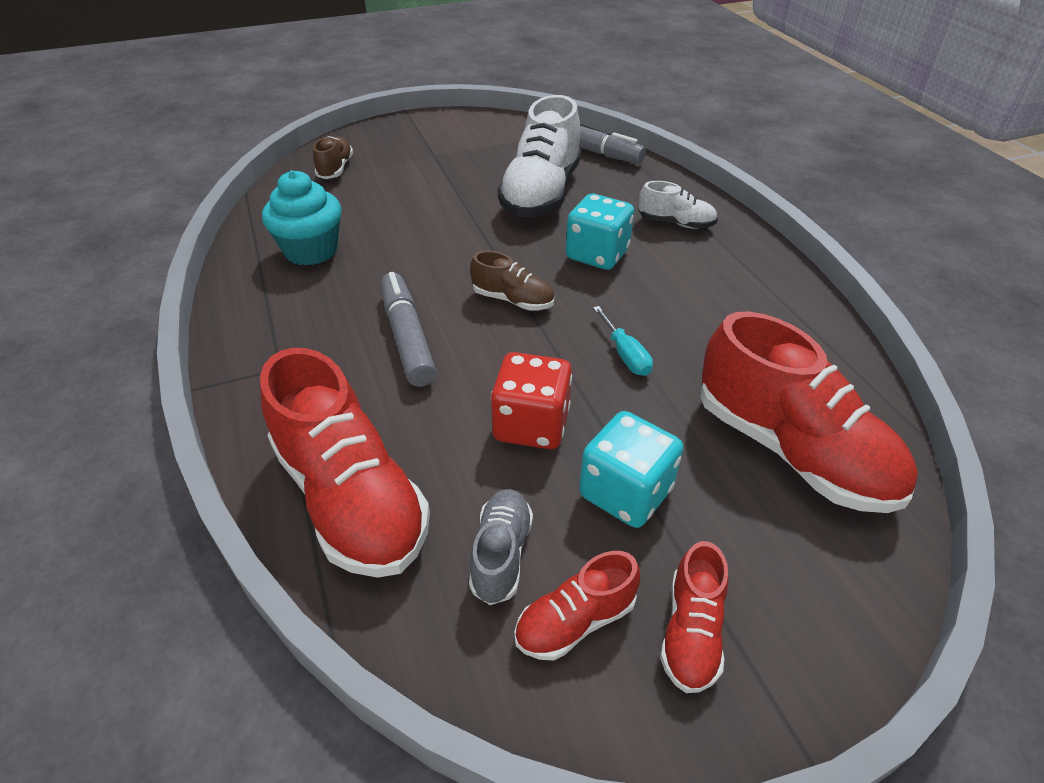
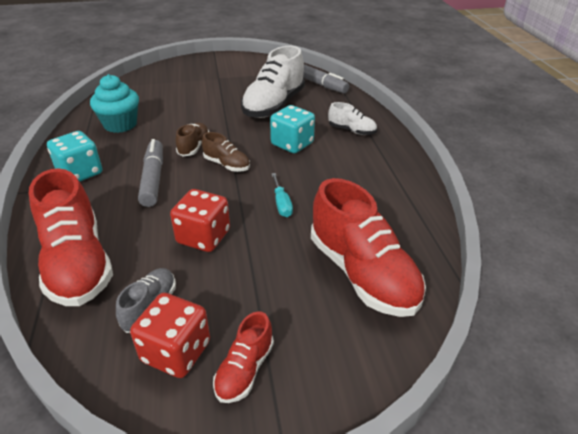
camera: 10 degrees right, 5 degrees down
(335, 169) = (156, 81): brown shoe -> brown shoe (194, 147)
(575, 621) = (176, 351): red shoe -> red dice
(625, 492) = (243, 283): turquoise dice -> turquoise dice (80, 173)

